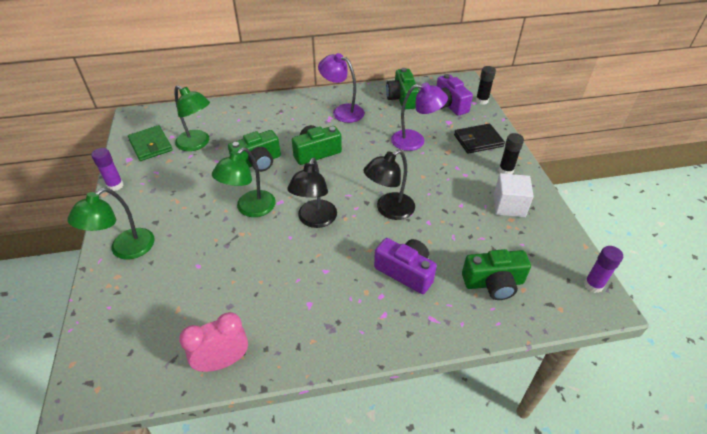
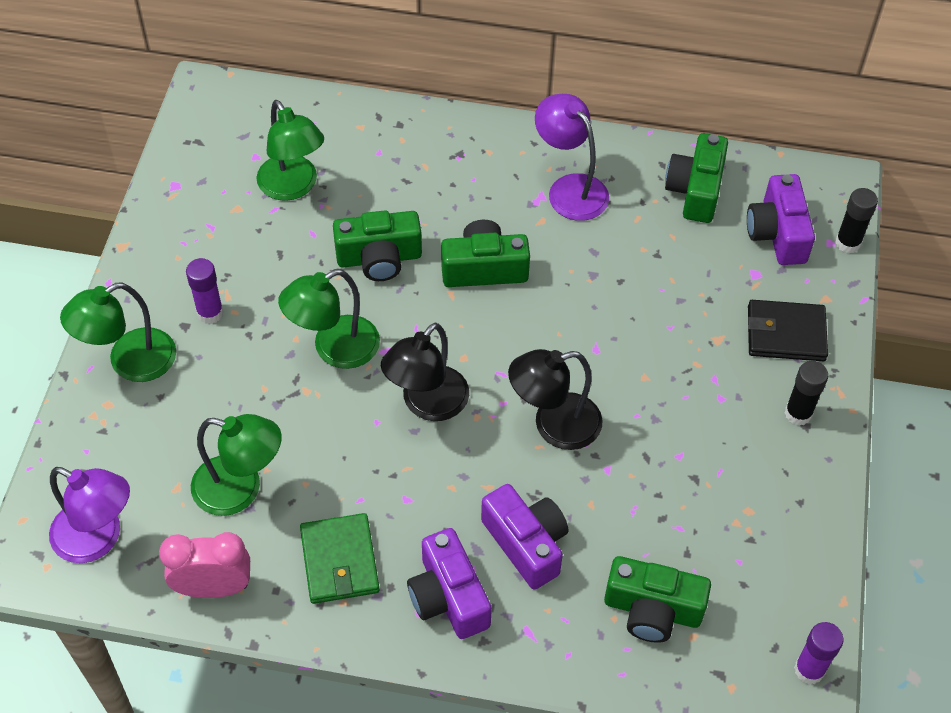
camera: 20 degrees right, 10 degrees up
(115, 186) = (142, 235): purple glue stick -> purple glue stick (210, 313)
(150, 145) = (217, 166): green wallet -> green wallet (339, 561)
(220, 297) = (240, 489): none -> green lamp
(375, 315) = (448, 597): none -> purple camera
(415, 141) = (670, 298): purple lamp -> purple lamp (98, 538)
(509, 205) = (761, 484): white cube -> none

